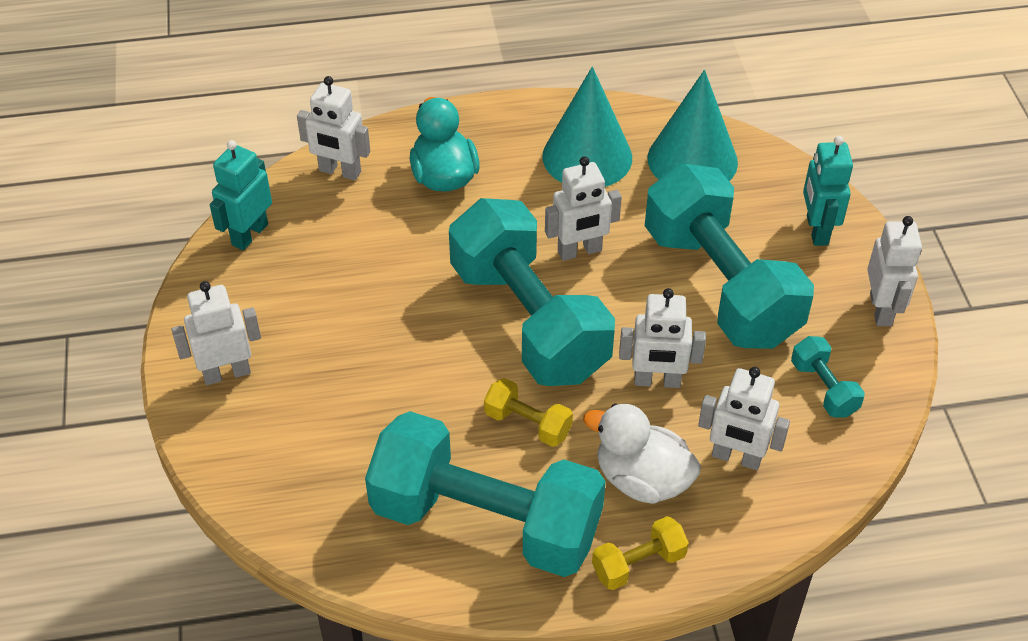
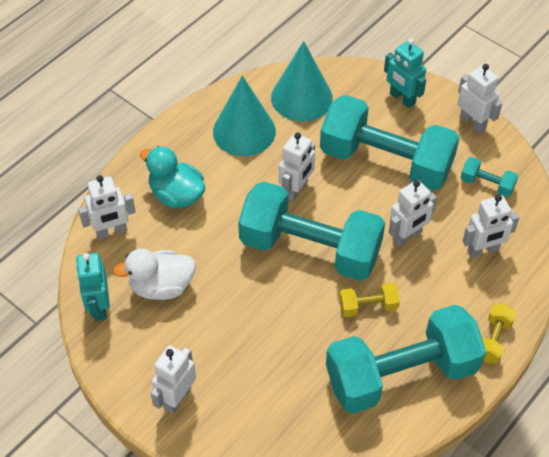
camera: 40 degrees left, 5 degrees up
(642, 479) = (452, 295): white duck -> white duck (161, 286)

